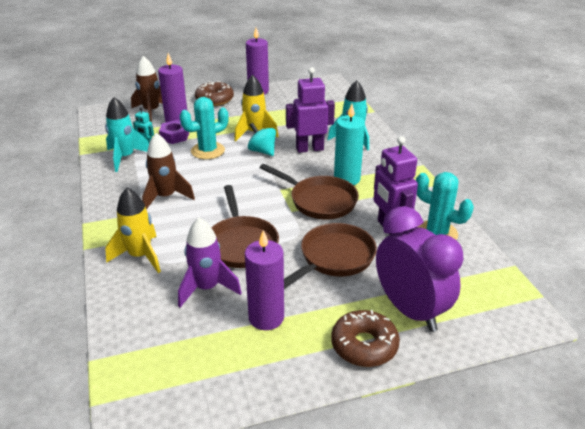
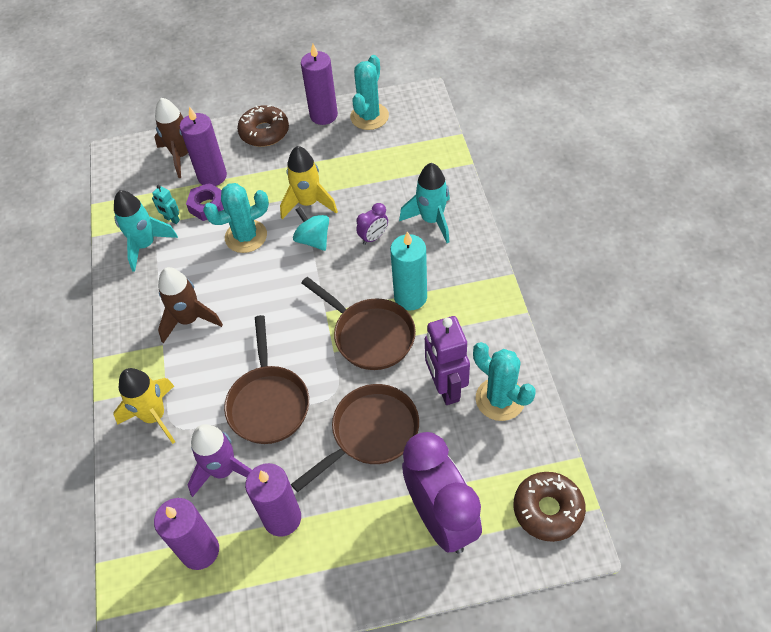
camera: 10 degrees right, 20 degrees up
(191, 345) = (200, 550): none -> purple candle
(292, 91) = (369, 116): none -> turquoise cactus
(309, 149) = (373, 237): purple robot -> purple clock
(364, 345) = (380, 565): brown donut -> brown donut (548, 510)

